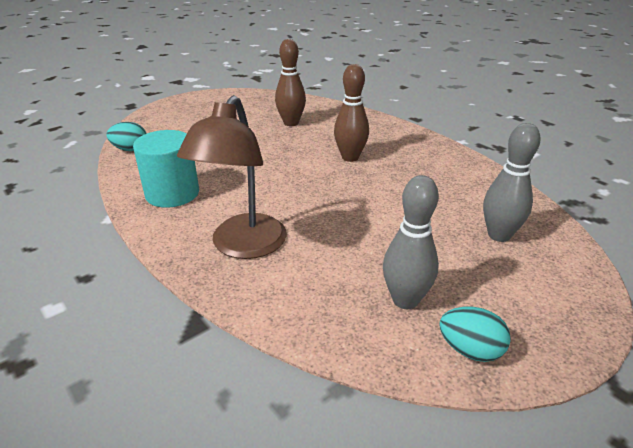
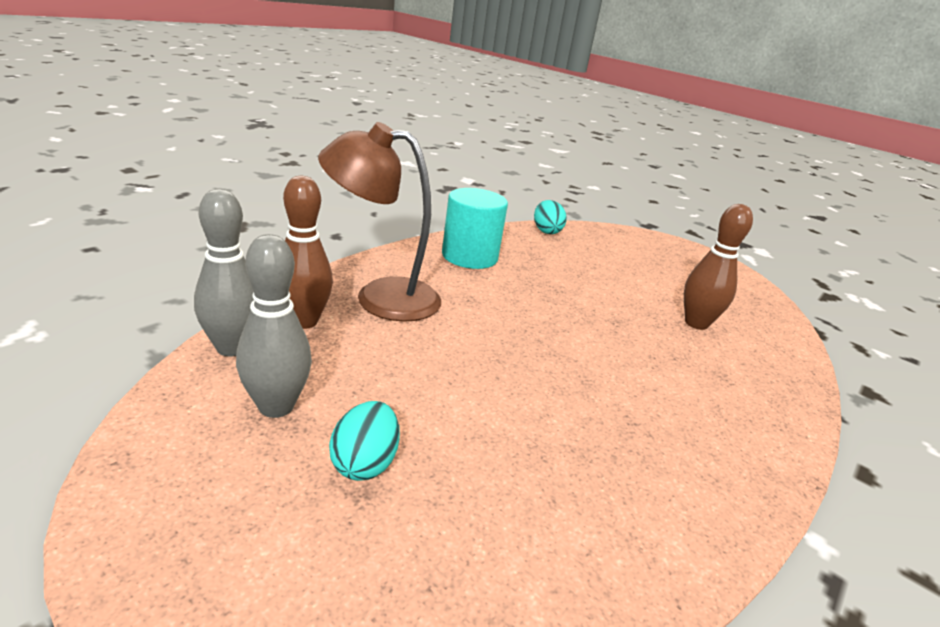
camera: 75 degrees right, 5 degrees down
(350, 157) = (626, 375): brown bowling pin -> brown bowling pin (303, 321)
(470, 350) = (169, 455): turquoise egg -> turquoise egg (364, 463)
(499, 235) = (441, 538): grey bowling pin -> grey bowling pin (232, 348)

